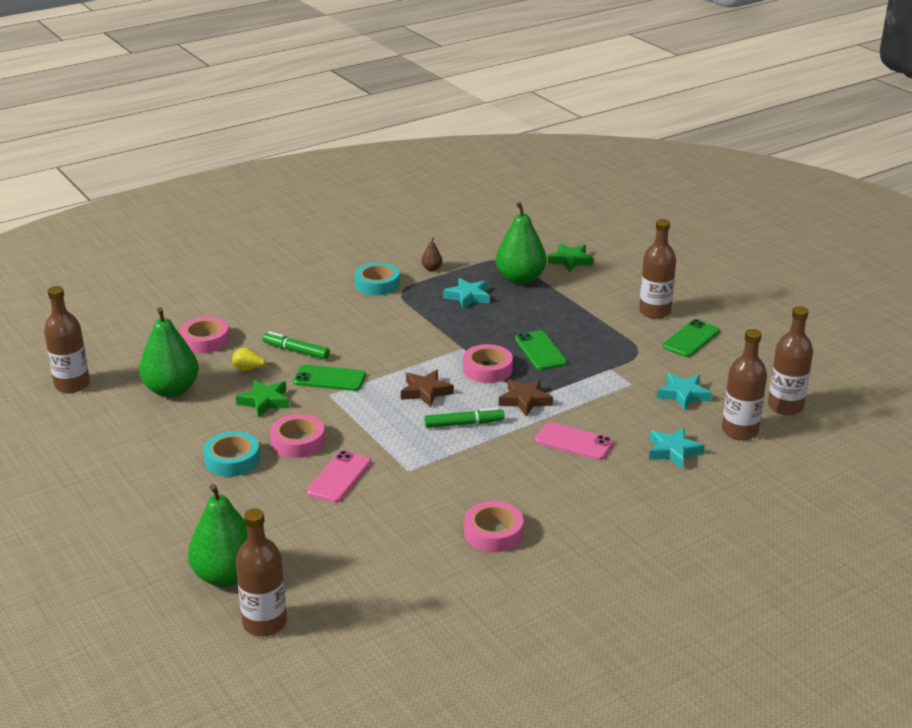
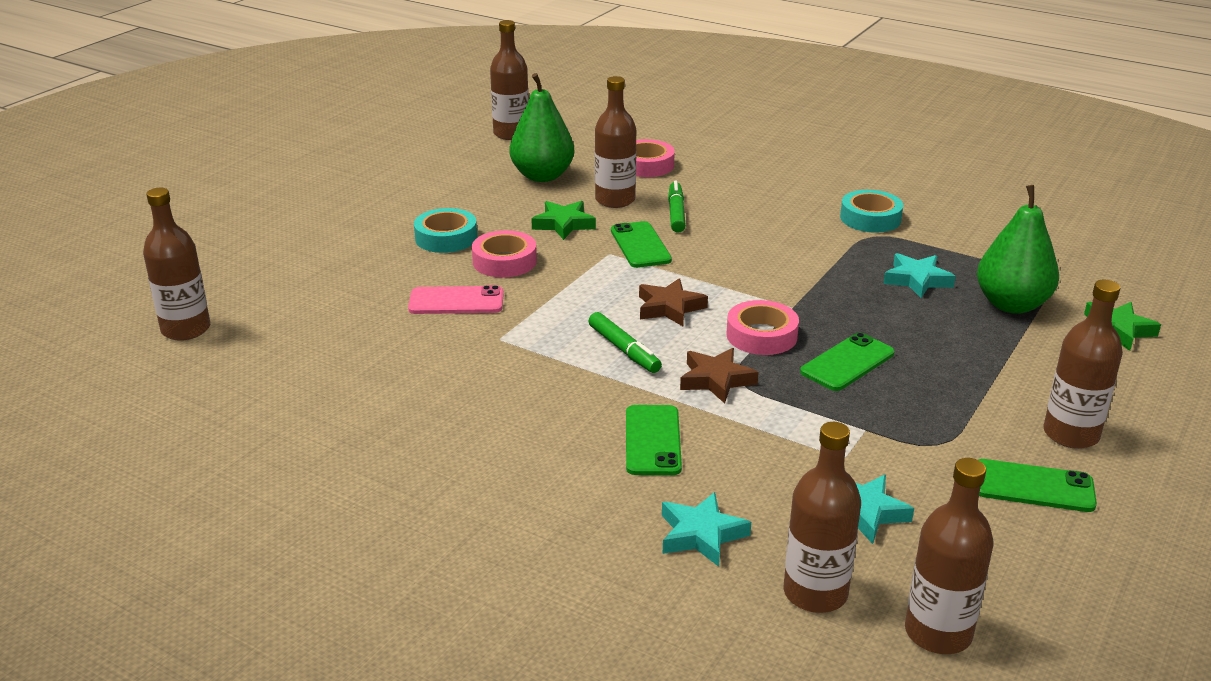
camera: 65 degrees right, 0 degrees up
(226, 576) = (253, 289): green pear -> none
(249, 369) = (615, 200): yellow pear -> brown bottle
(432, 268) = (952, 240): brown pear -> none
(493, 533) = (411, 426): pink tape -> none
(574, 442) = (652, 440): pink phone -> green phone

